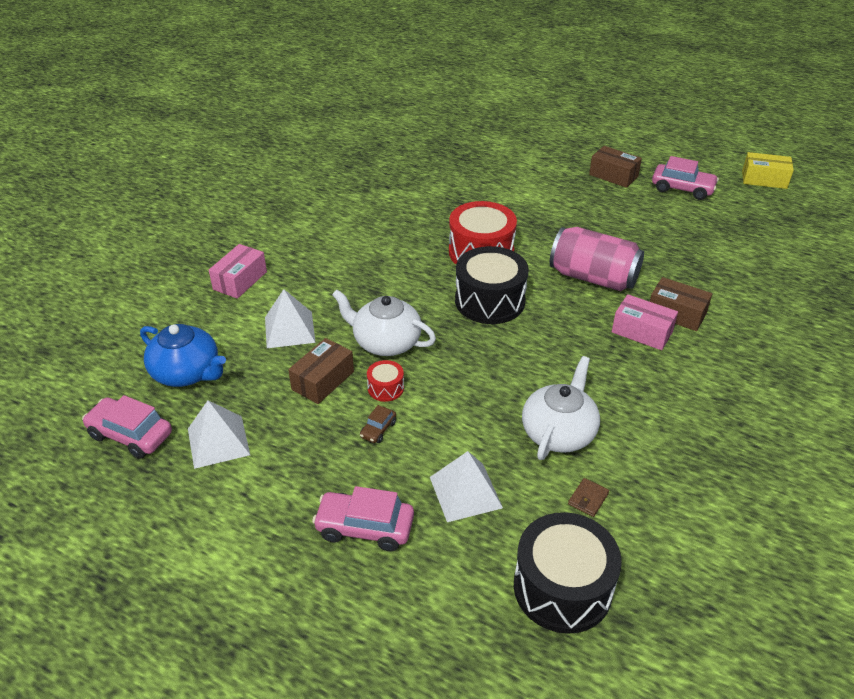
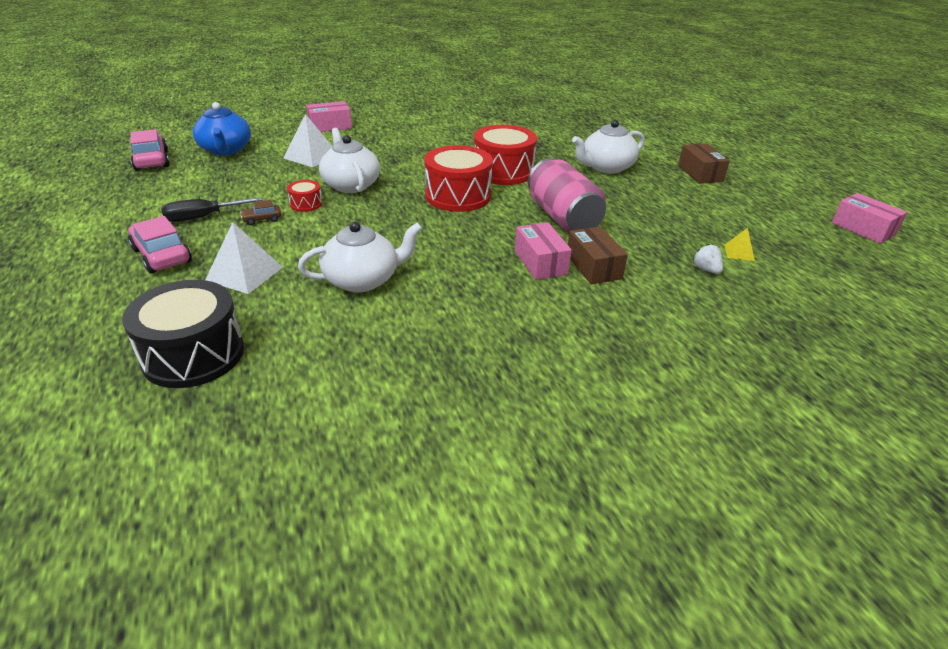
camera: 40 degrees right, 5 degrees down
(218, 441) = (179, 182): white pyramid -> none
(321, 464) = (202, 217): none -> black screwdriver
(323, 380) = (281, 184): brown box -> none
(489, 301) = (458, 196): black drum -> red drum
(546, 204) = (606, 167): none -> white teapot
(588, 499) = (307, 323): brown wallet -> none
(682, 189) = (755, 203): pink car -> none
(732, 244) = (739, 252): none -> yellow pyramid
(736, 272) = (706, 270): none -> white strawberry
(764, 179) = (863, 229): yellow box -> pink box

